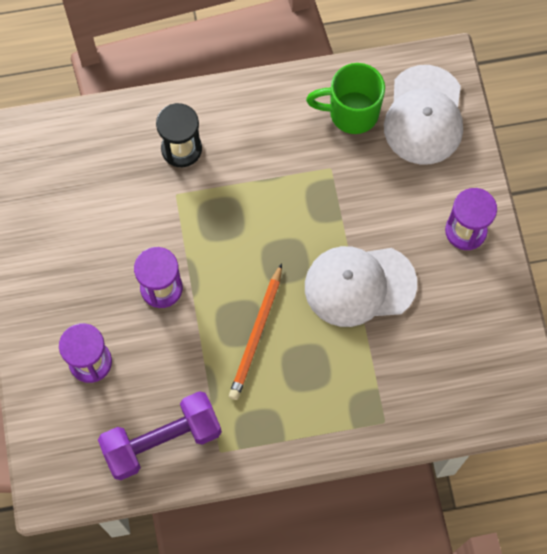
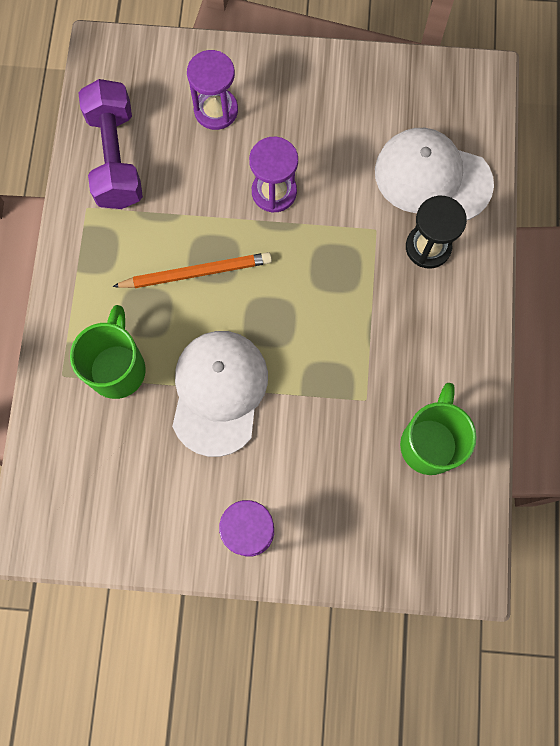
camera: 105 degrees right, 5 degrees up
(257, 334) = (196, 272): orange pencil -> orange pencil turned 135 degrees clockwise
(363, 376) = (118, 368): none -> green mug
(424, 115) = (406, 527): white cap -> white cap (432, 177)

